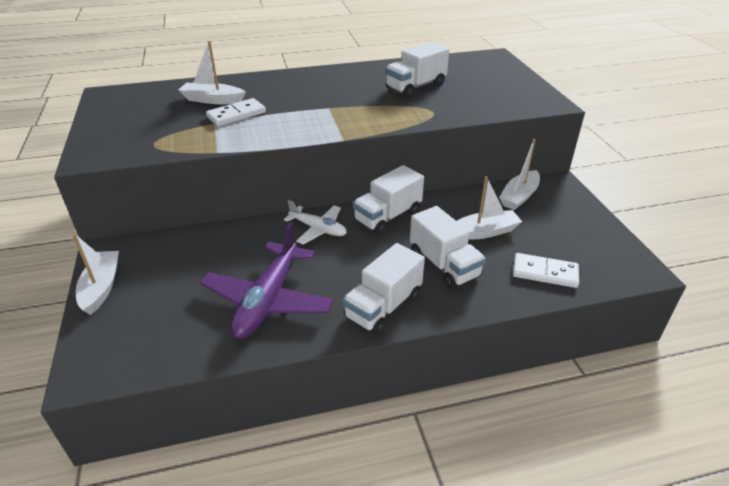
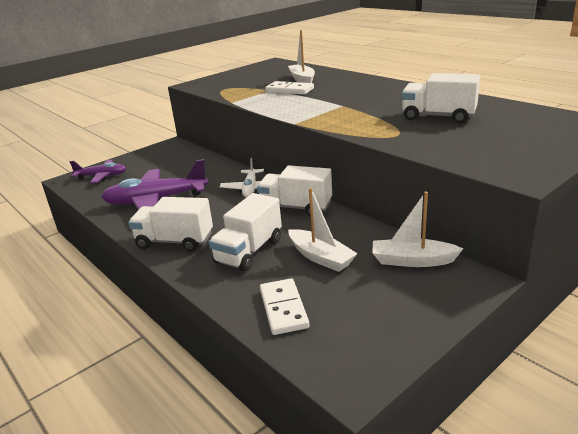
camera: 65 degrees right, 10 degrees down
(101, 287) = (139, 156): white boat -> none
(124, 336) = (102, 176): none -> purple plane

